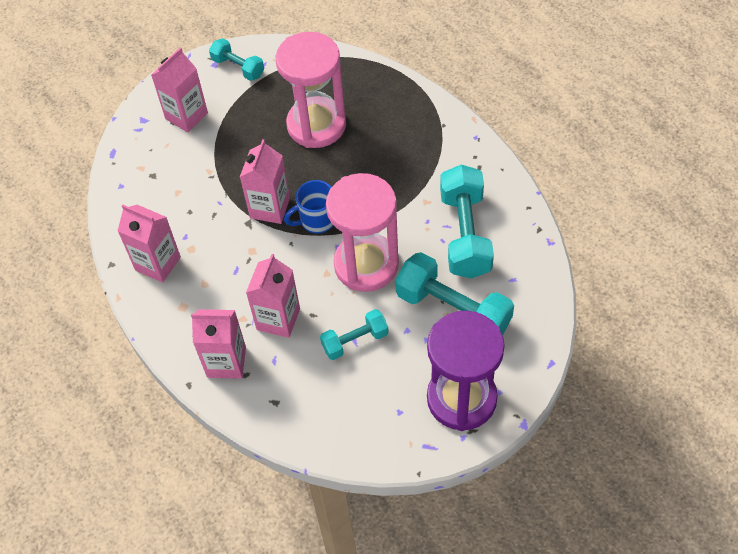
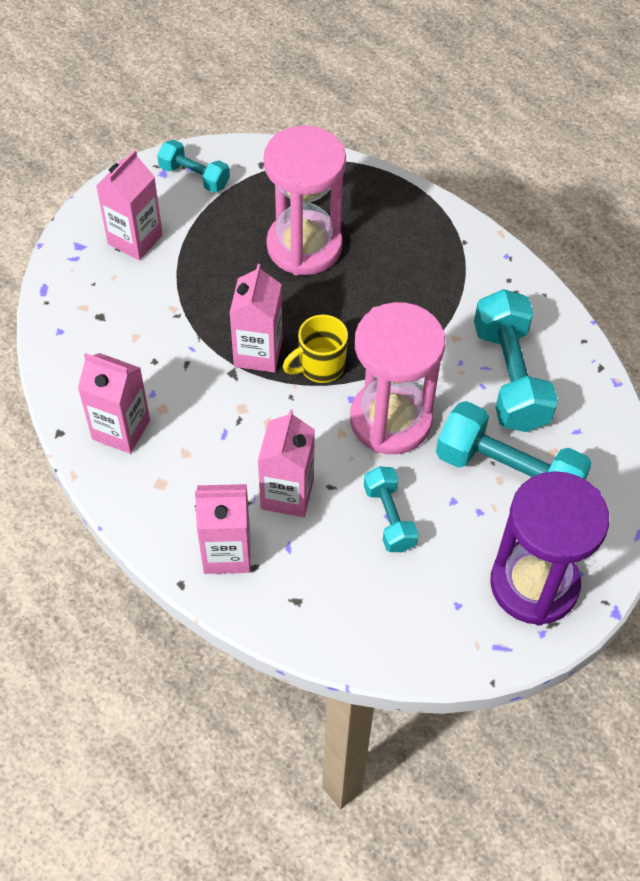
camera: 10 degrees left, 0 degrees up
(316, 220) = (320, 366): blue mug -> yellow mug
(355, 341) = (389, 517): turquoise dumbbell -> turquoise dumbbell turned 75 degrees counterclockwise

